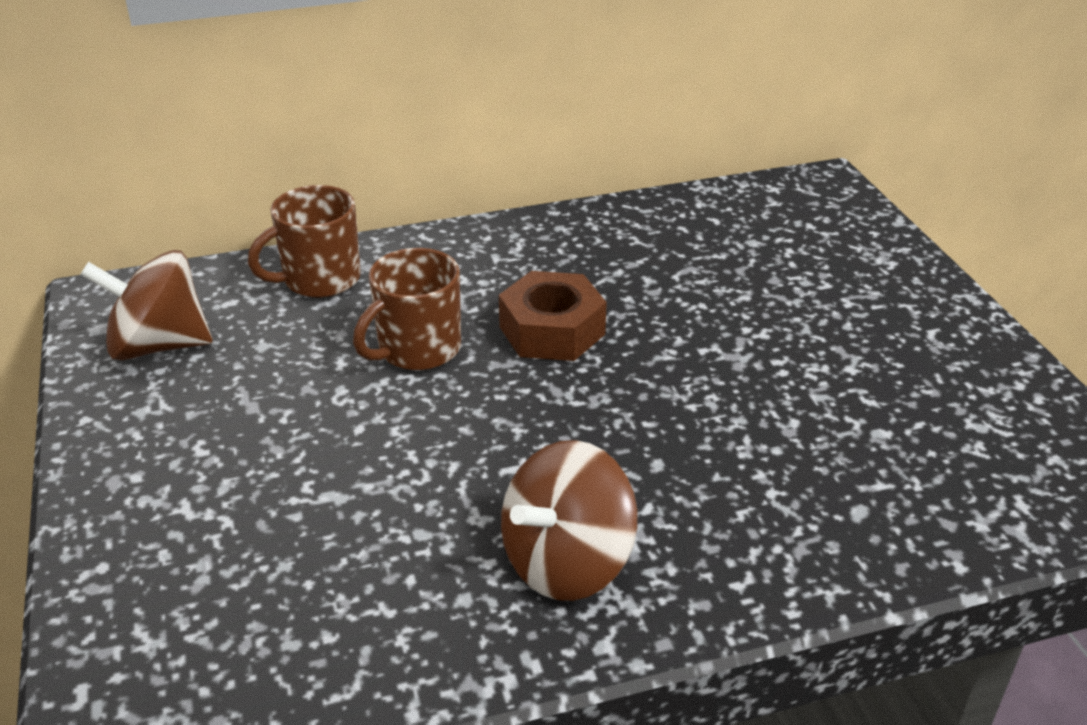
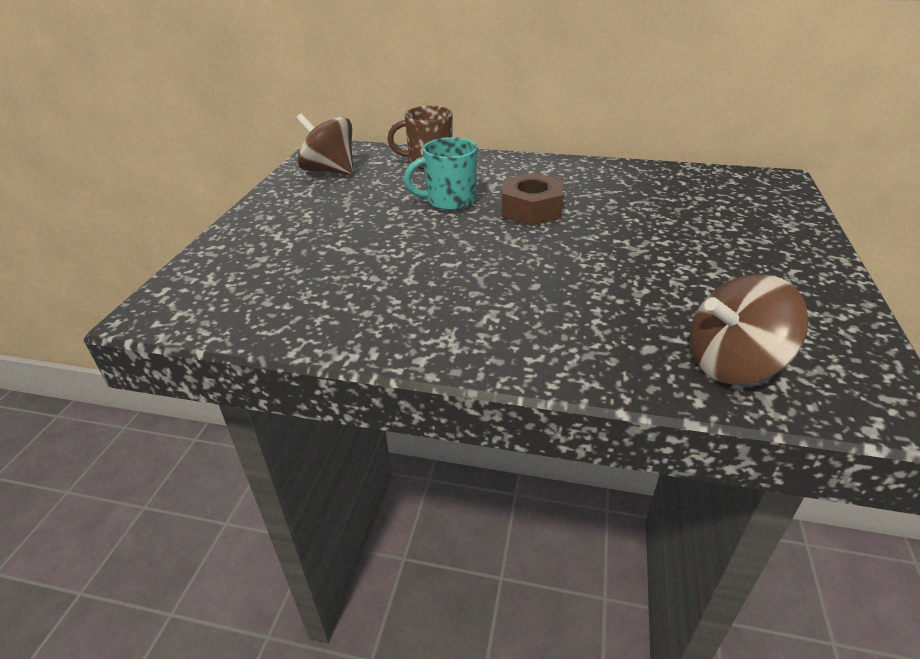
camera: 30 degrees right, 0 degrees up
(417, 349) = (449, 200): brown mug -> turquoise mug
(567, 562) = (437, 314): brown spinning top -> brown spinning top (732, 364)

